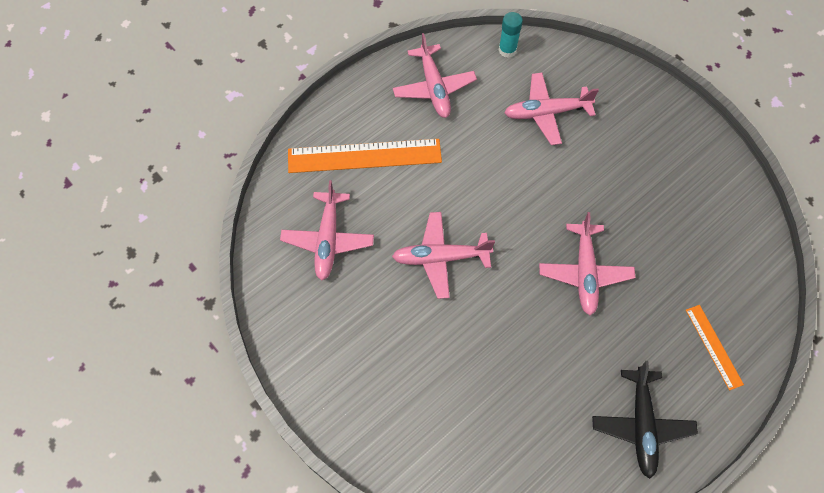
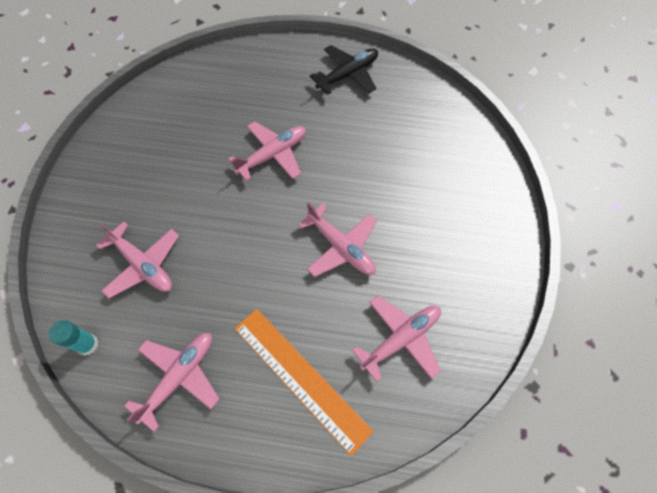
camera: 130 degrees left, 0 degrees up
(714, 346) = (265, 68): orange ruler -> none

